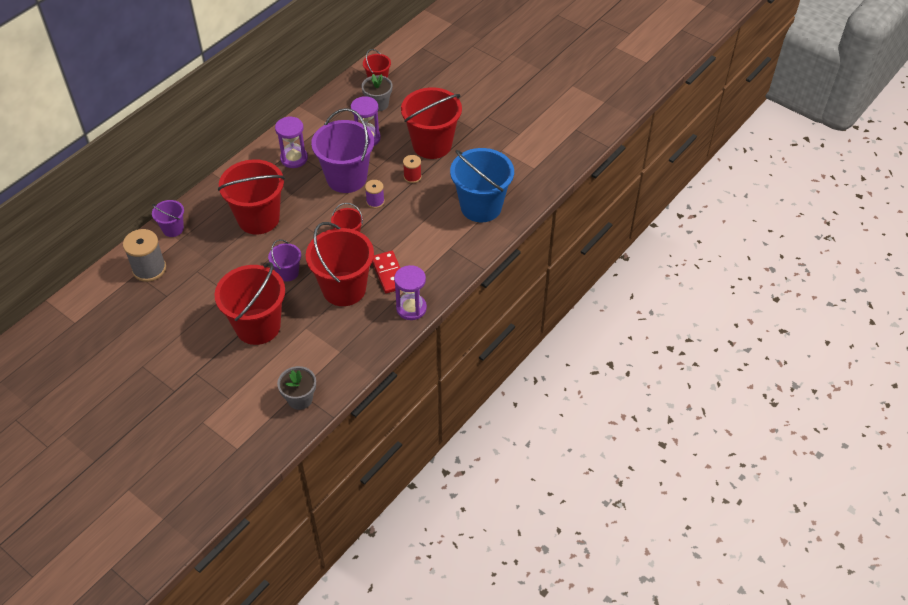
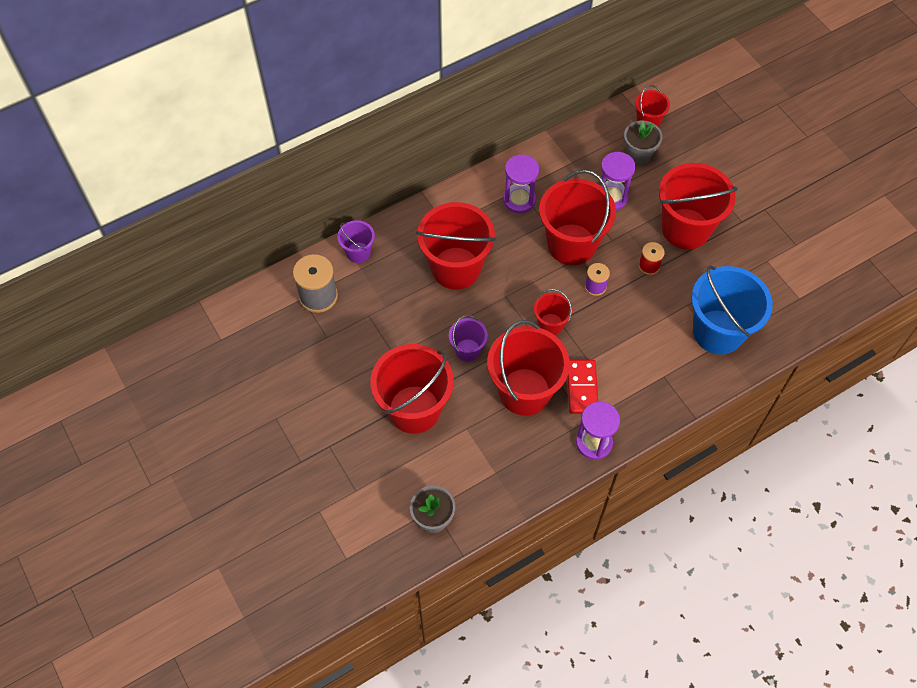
camera: 20 degrees right, 10 degrees up
(346, 178) = (571, 244): purple bucket -> red bucket

